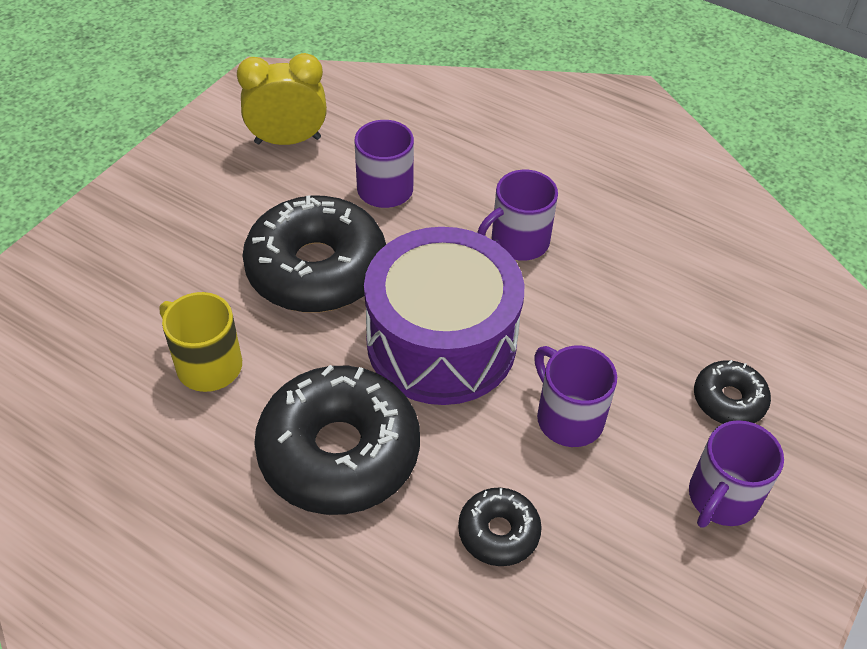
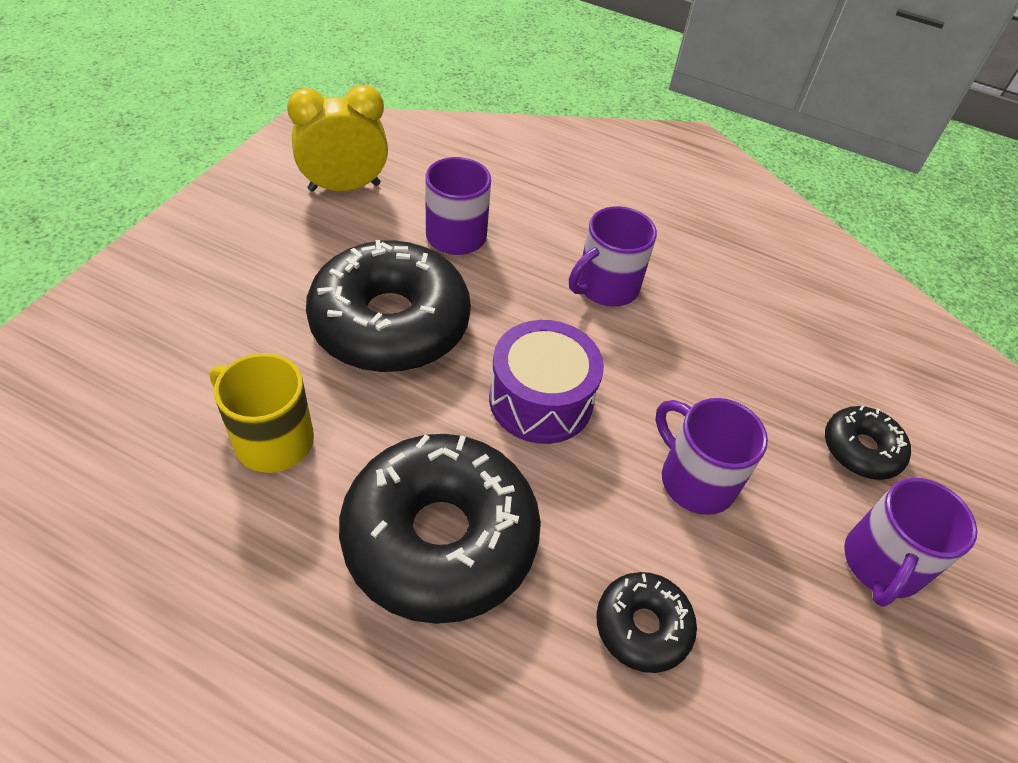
camera: 10 degrees left, 0 degrees up
(441, 342) = (541, 400): purple drum -> purple drum, size x0.62

